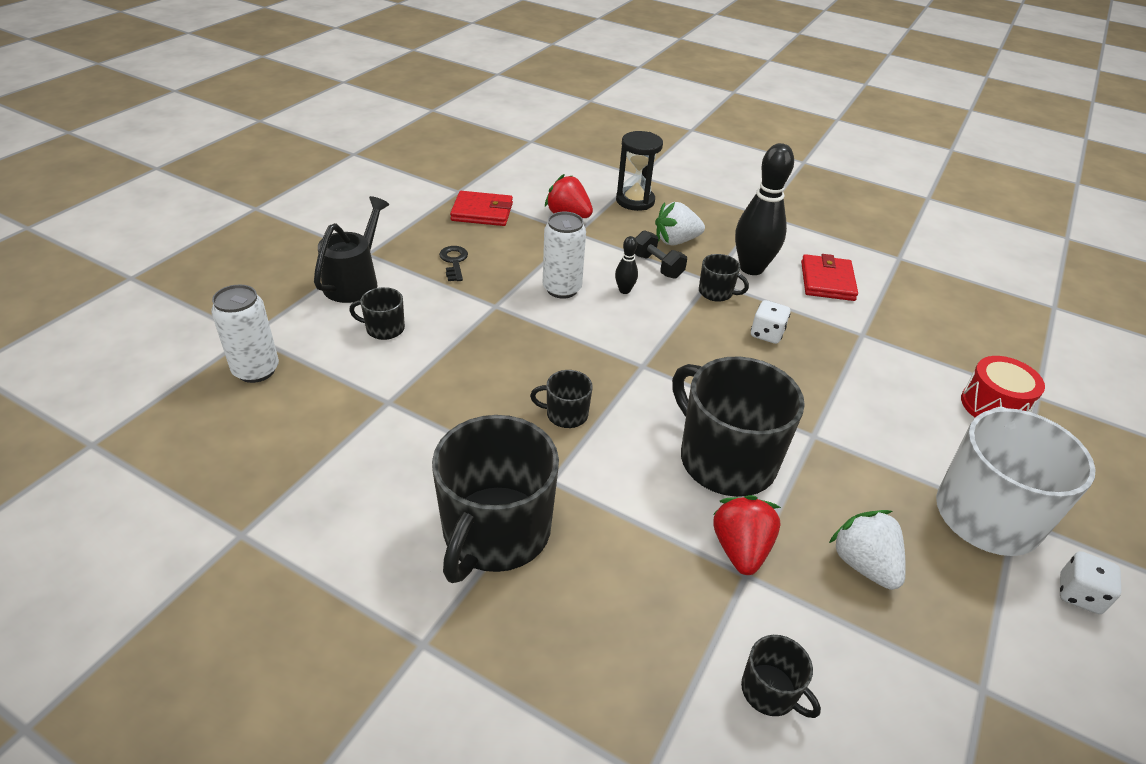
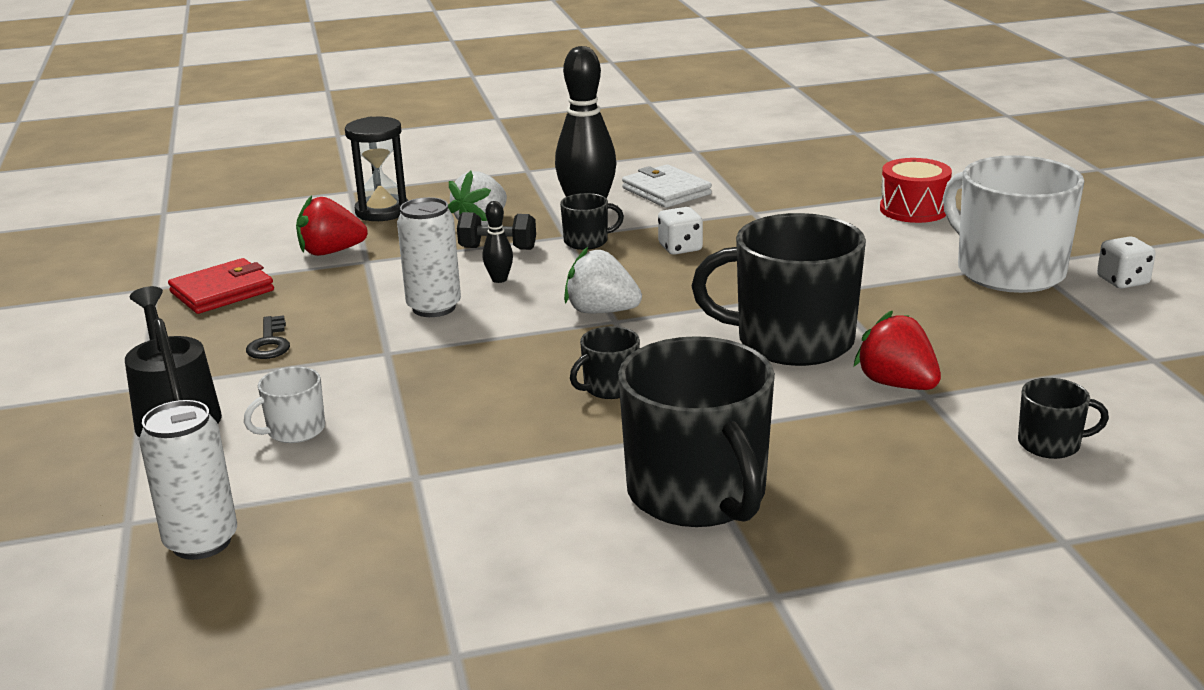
camera: 40 degrees left, 15 degrees down
(384, 328) = (295, 430): black mug -> white mug
(454, 261) = (269, 343): black key -> black key turned 135 degrees counterclockwise
(827, 281) = (666, 191): red wallet -> white wallet
(863, 564) = (986, 342): white strawberry -> white strawberry (601, 311)

